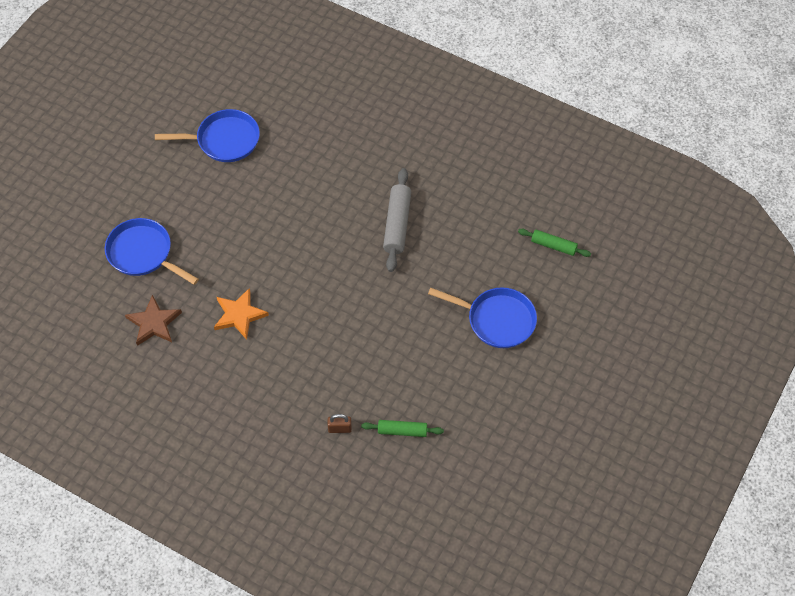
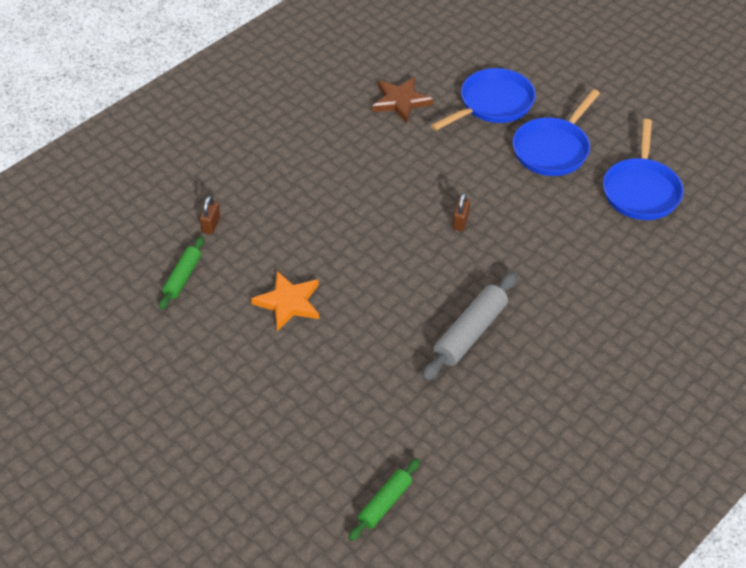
camera: 105 degrees right, 10 degrees down
(239, 315) = (387, 167): orange star -> orange star (289, 302)
(288, 251) = (460, 222): none -> brown padlock
(397, 224) = (470, 333): grey rolling pin -> grey rolling pin turned 75 degrees counterclockwise
(497, 320) = (291, 405): blue pan -> blue pan (553, 149)

